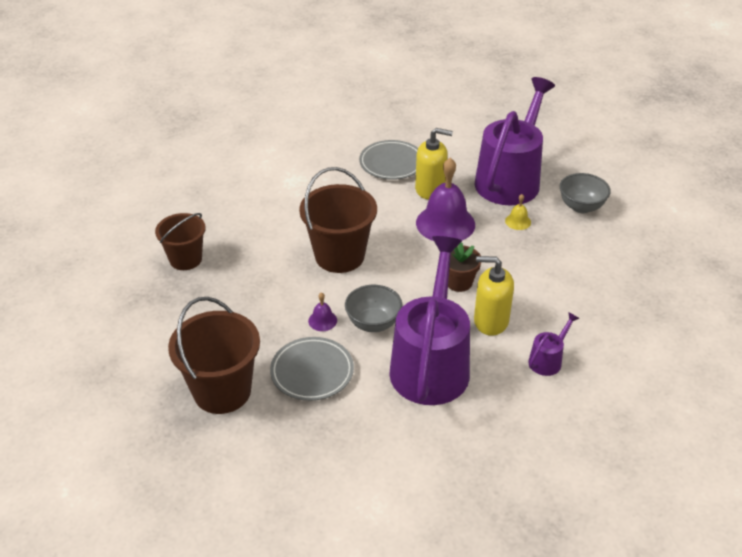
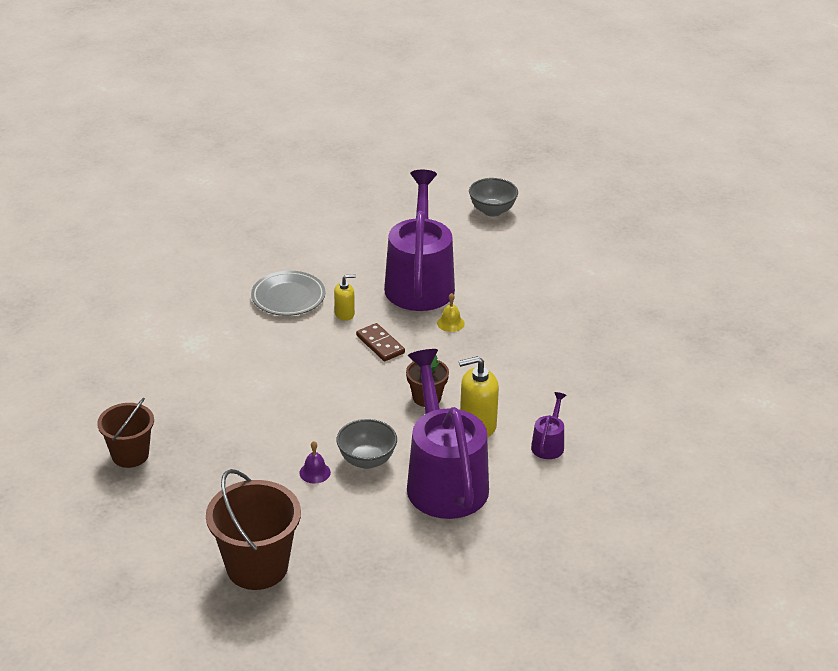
camera: 25 degrees left, 5 degrees down
(312, 372) = (335, 522): grey plate -> none
(339, 256) = (292, 406): brown bucket -> none
(430, 189) = (344, 314): yellow soap dispenser -> yellow soap dispenser, size x0.59
(445, 223) = (380, 344): purple bell -> brown domino
(581, 207) = (503, 292): grey bowl -> grey bowl (492, 211)

